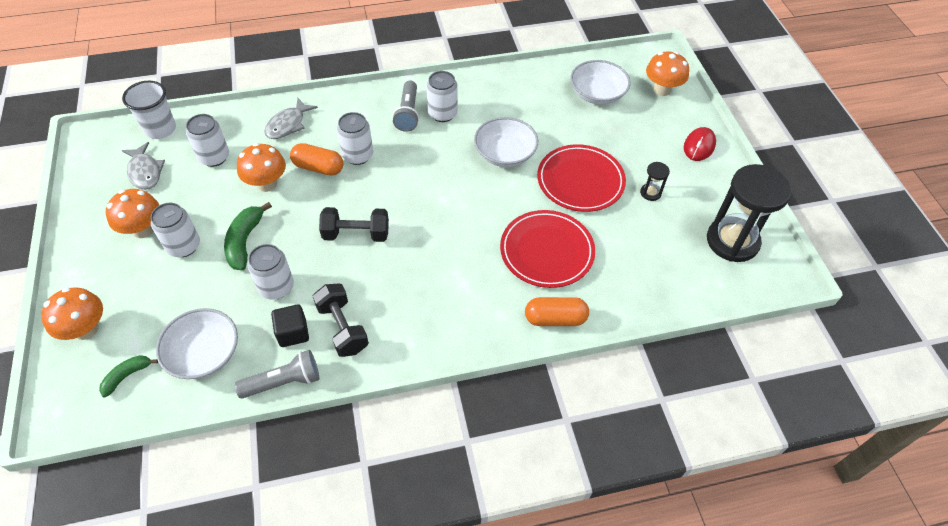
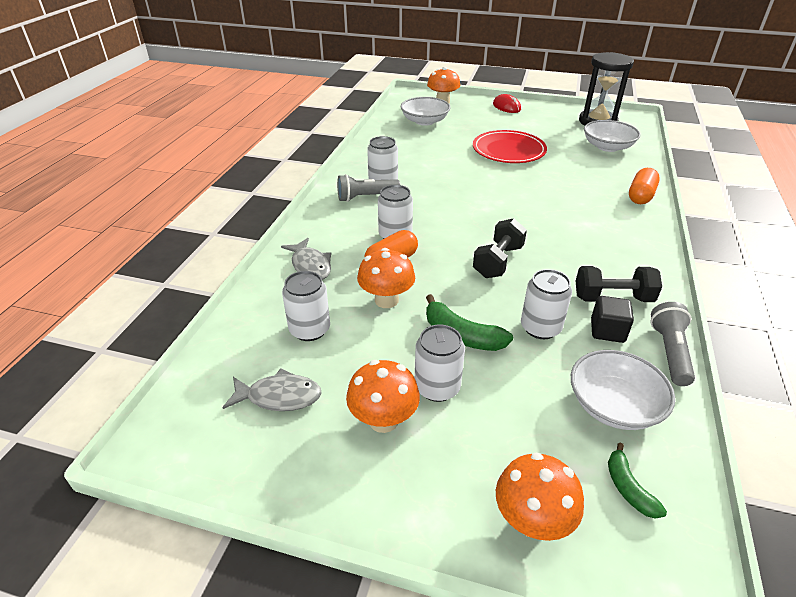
camera: 60 degrees left, 15 degrees down
(160, 129) = (214, 365): white cup -> none
(408, 113) = (366, 197): grey flashlight -> grey flashlight turned 135 degrees clockwise
(505, 153) = (455, 169): white bowl -> white bowl (607, 147)
(547, 251) = (571, 181): red plate -> none
(650, 193) = (538, 132): black hourglass -> none

